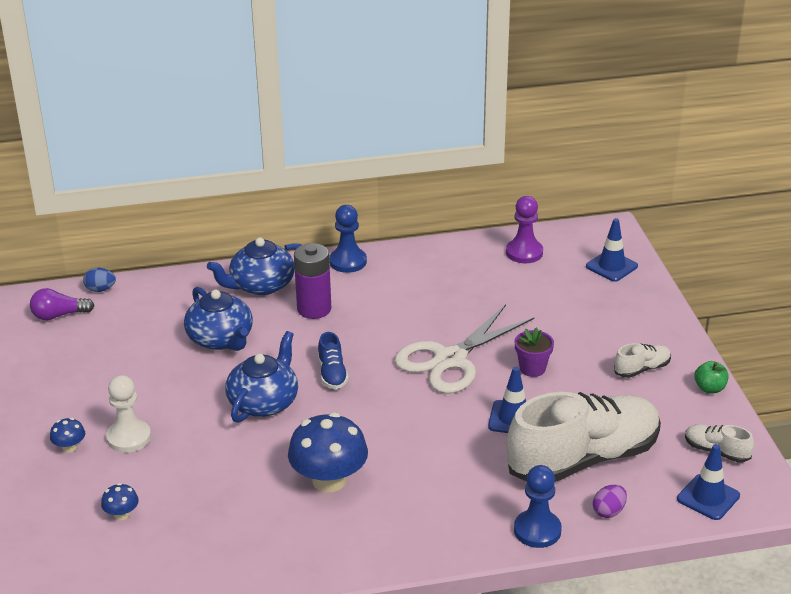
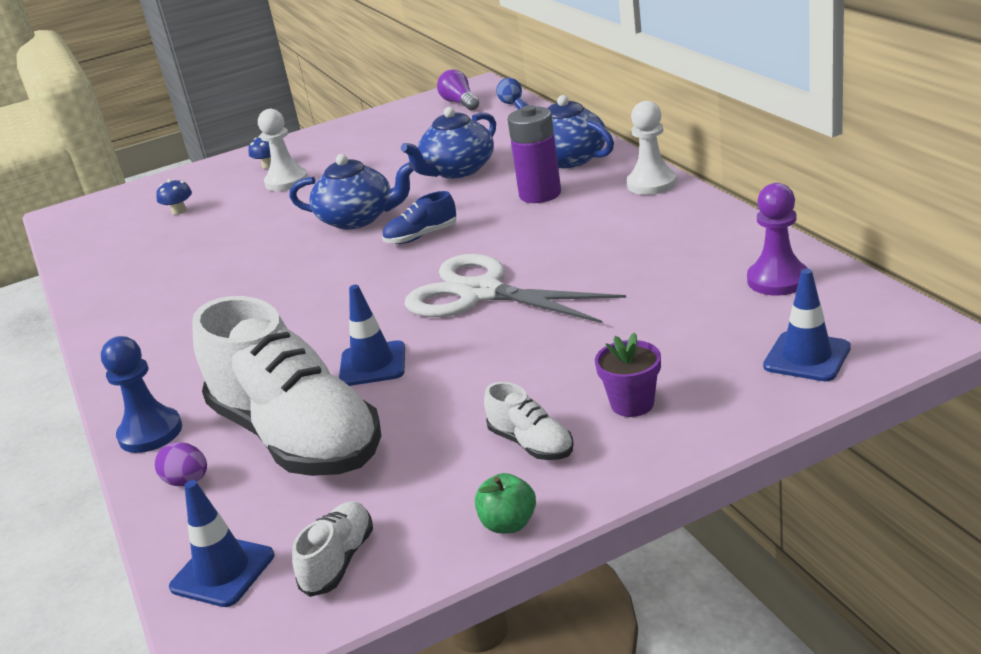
camera: 80 degrees right, 5 degrees down
(329, 480) = (234, 285): blue mushroom -> none
(348, 262) = (651, 184): blue pawn -> white pawn
(532, 368) = (489, 353): purple flower pot -> purple flower pot (632, 404)

